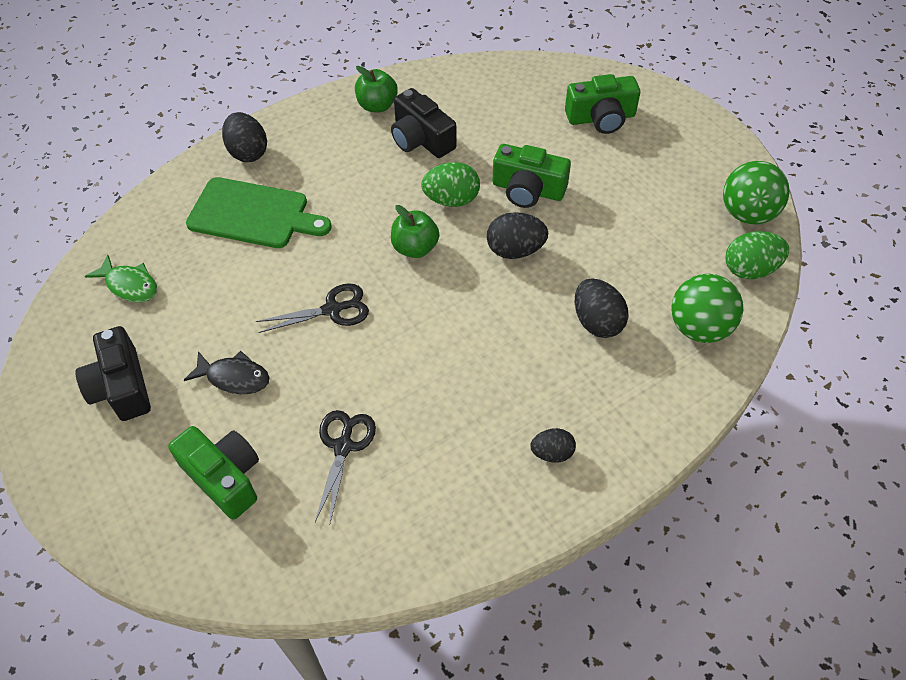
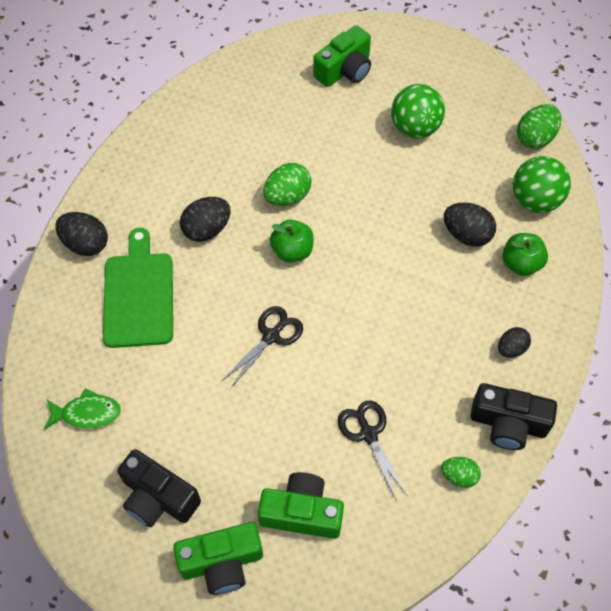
camera: 35 degrees left, 5 degrees up
(234, 377) = (242, 434): black fish -> none
(253, 214) = (138, 295): green cutting board -> green cutting board turned 75 degrees counterclockwise
(377, 105) = (161, 147): green apple -> green apple (521, 264)
(394, 539) = (458, 476): none -> green egg
(421, 139) = (221, 158): black camera -> black camera (508, 424)
(515, 250) = (367, 212): black egg -> black egg (207, 230)
(528, 190) = (338, 158): green camera -> green camera (222, 562)
(747, 214) = (502, 96): green ball -> green ball (415, 128)

